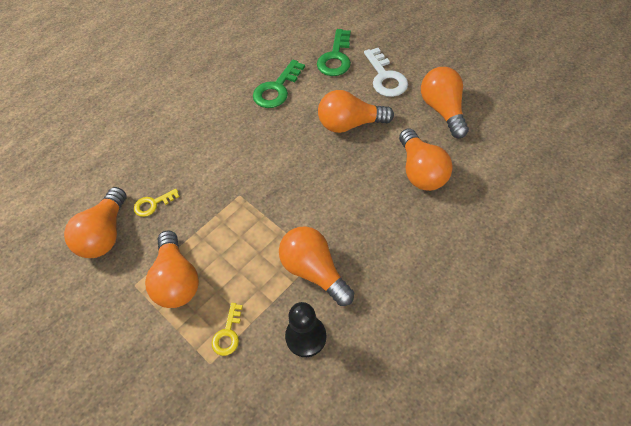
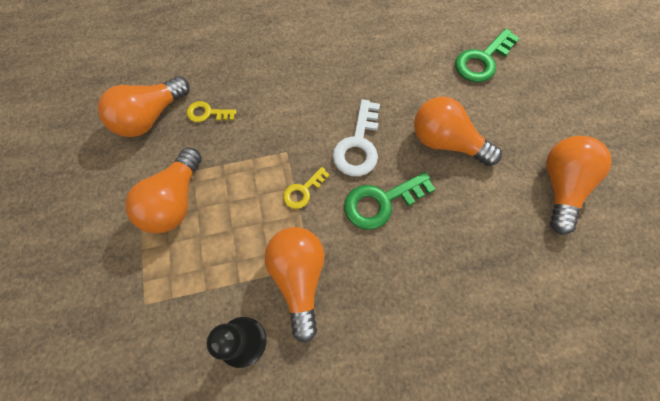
camera: 30 degrees right, 10 degrees up
(228, 334) = (179, 286): yellow key -> yellow key (303, 191)
(277, 89) = (398, 62): green key -> green key (381, 202)
(385, 77) = (521, 112): white key -> white key (358, 145)
(420, 171) = (484, 242): orange light bulb -> none

